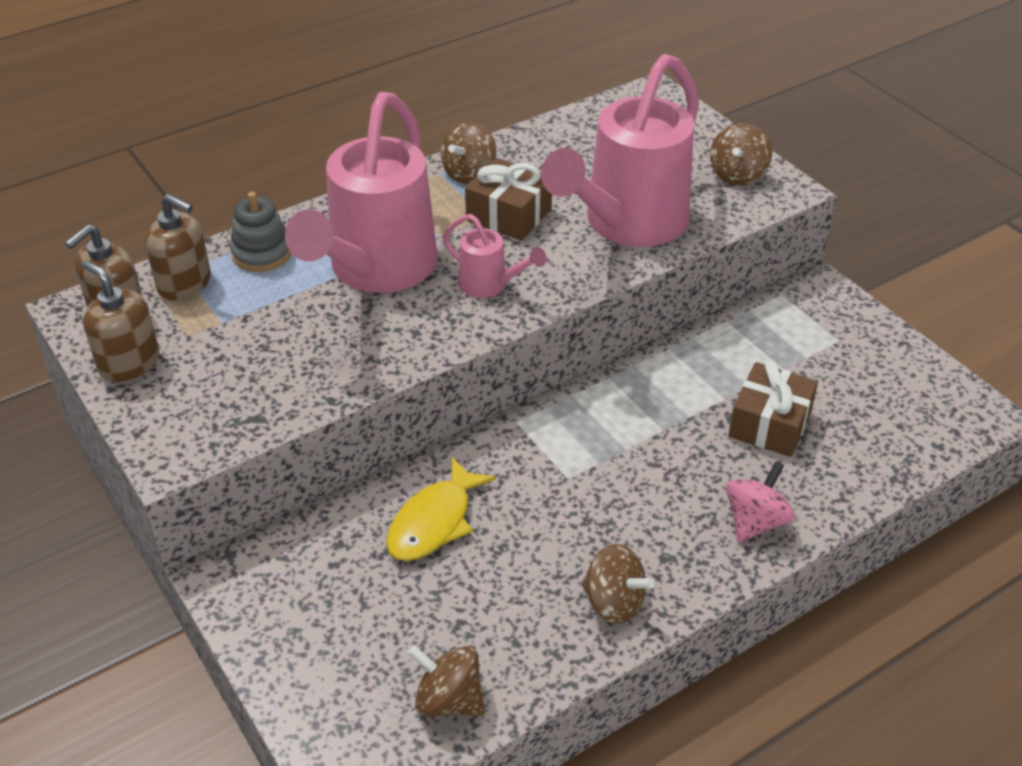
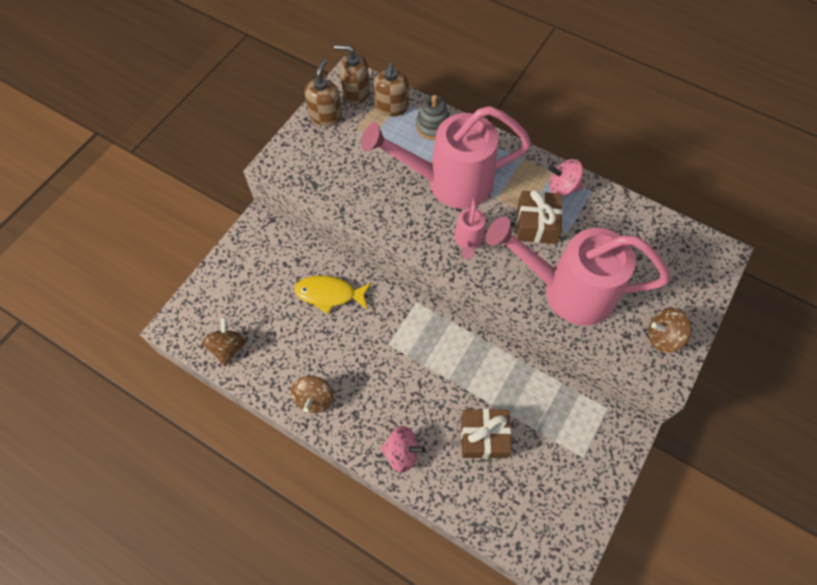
camera: 65 degrees right, 20 degrees up
(469, 173) = (562, 187): brown spinning top -> pink spinning top

